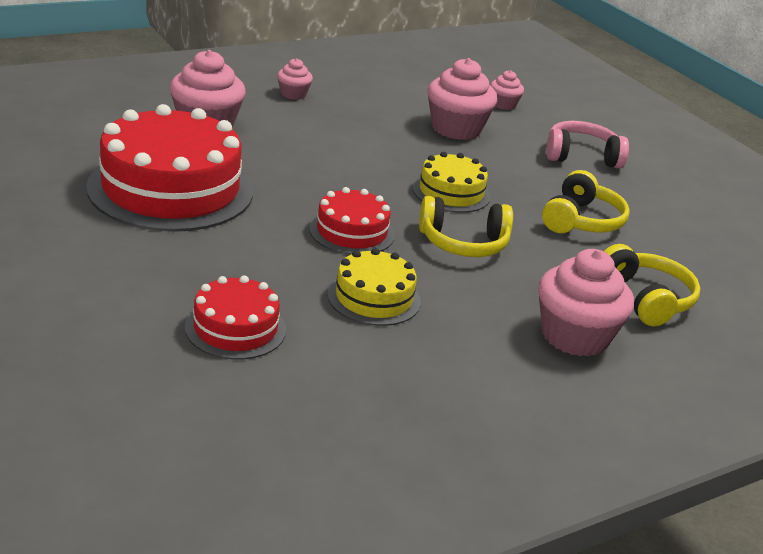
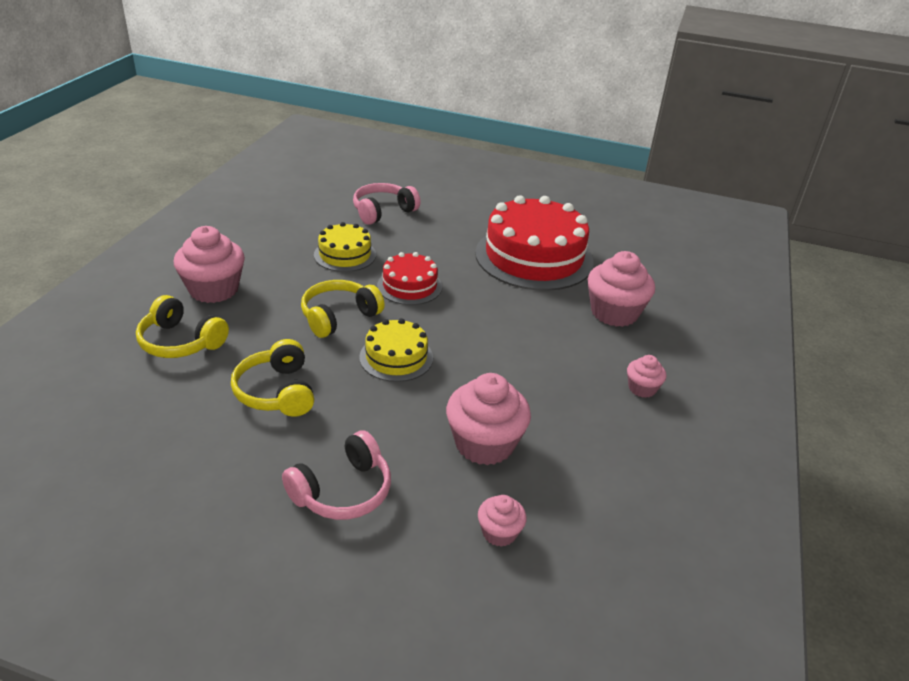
camera: 140 degrees right, 5 degrees up
(235, 328) = (383, 211): red cake -> pink headphones

